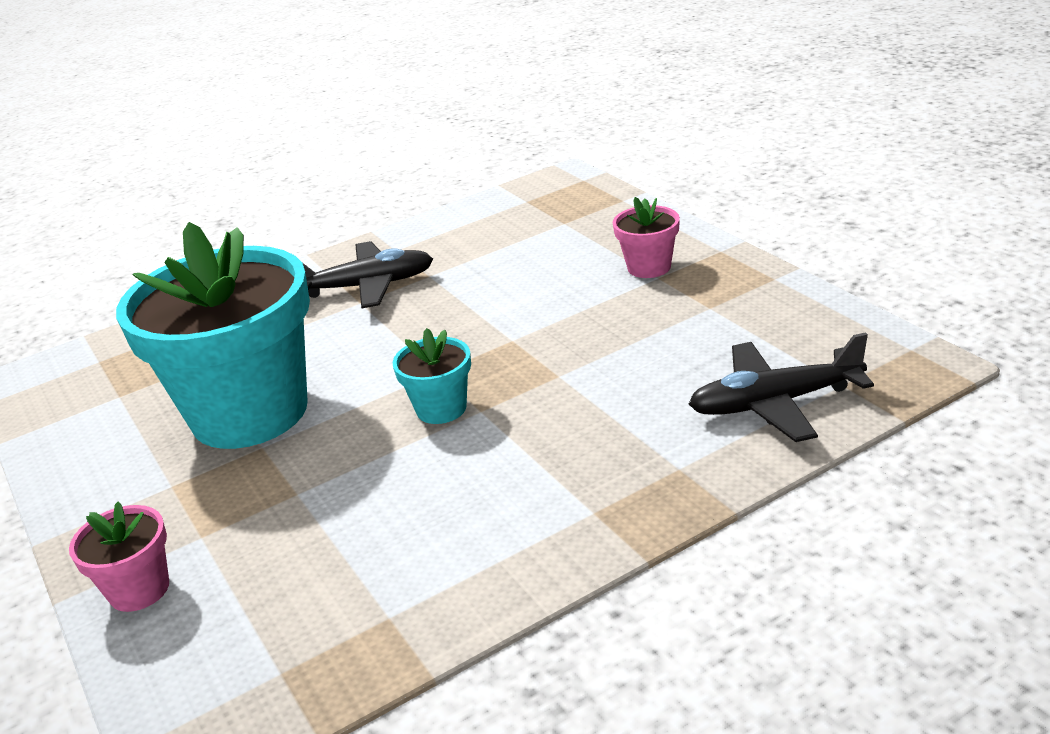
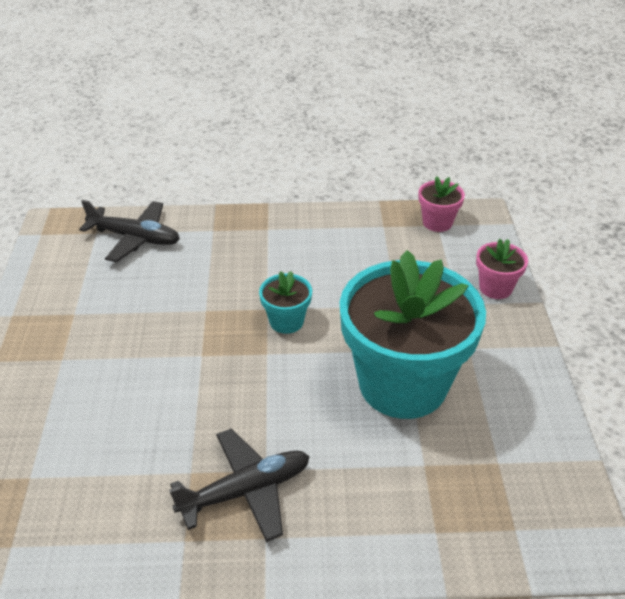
camera: 155 degrees left, 10 degrees up
(367, 286) = (246, 490): black plane -> black plane turned 135 degrees clockwise
(649, 267) = (53, 372): pink flower pot -> pink flower pot (437, 222)

